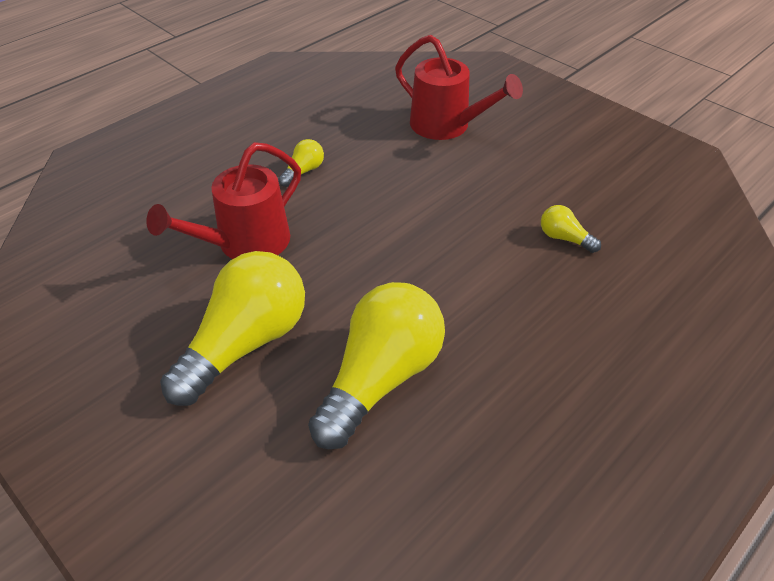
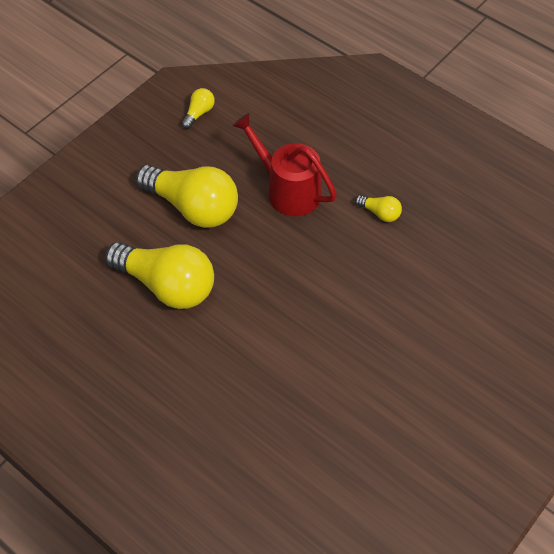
camera: 85 degrees right, 10 degrees up
(447, 126) = (471, 317): red watering can -> none
(564, 238) = (320, 409): yellow light bulb -> yellow light bulb (199, 113)

